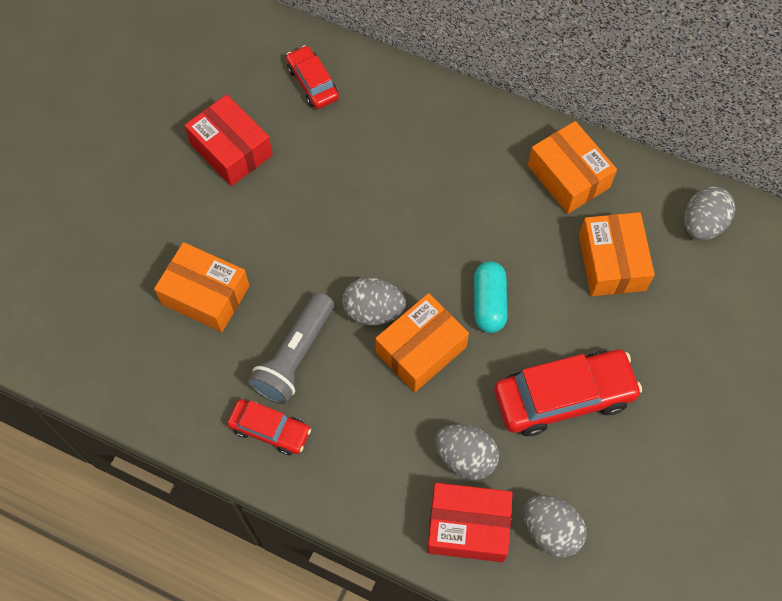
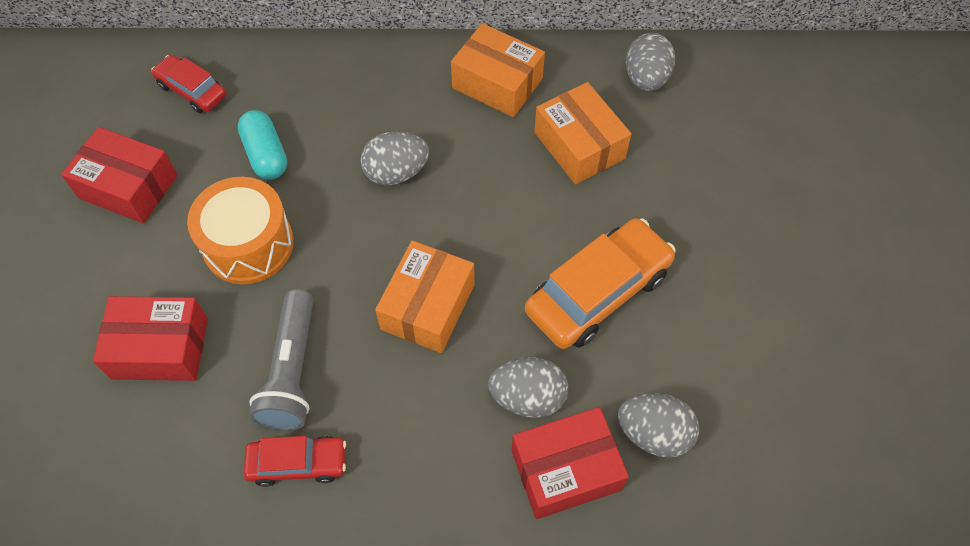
camera: 25 degrees left, 5 degrees down
(205, 295) = (160, 348): orange box -> red box
(304, 237) = (248, 244): none -> orange drum
(373, 311) = (358, 288): grey egg -> grey egg (396, 173)
(489, 303) = (476, 231): turquoise capsule -> turquoise capsule (266, 155)
(563, 397) = (598, 292): red car -> orange car

